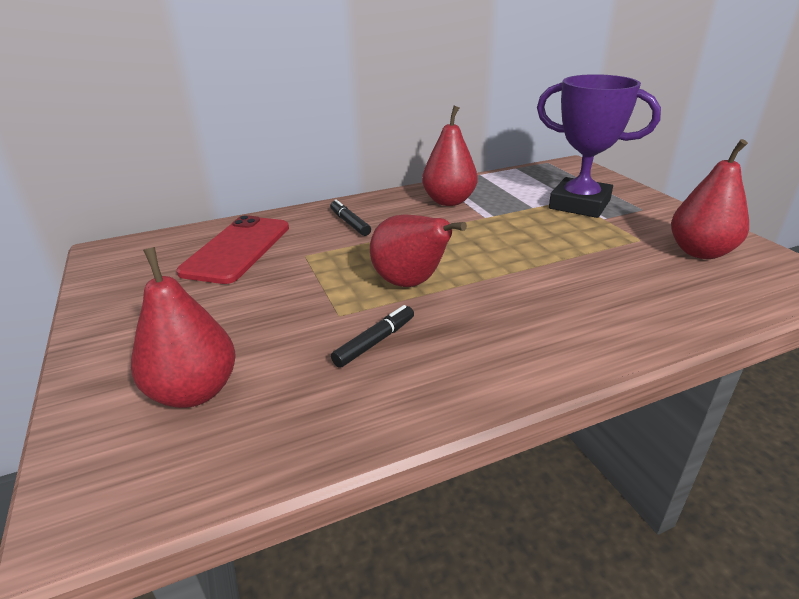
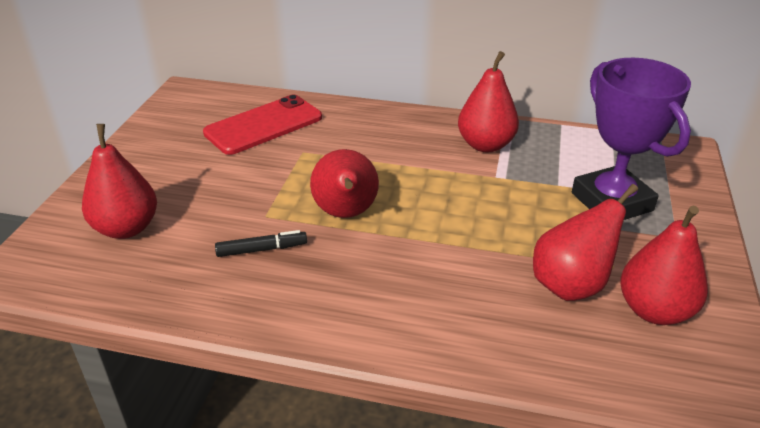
camera: 35 degrees right, 5 degrees up
(350, 223) = (371, 134): black marker -> none
(635, 259) = (571, 285): none -> red pear

